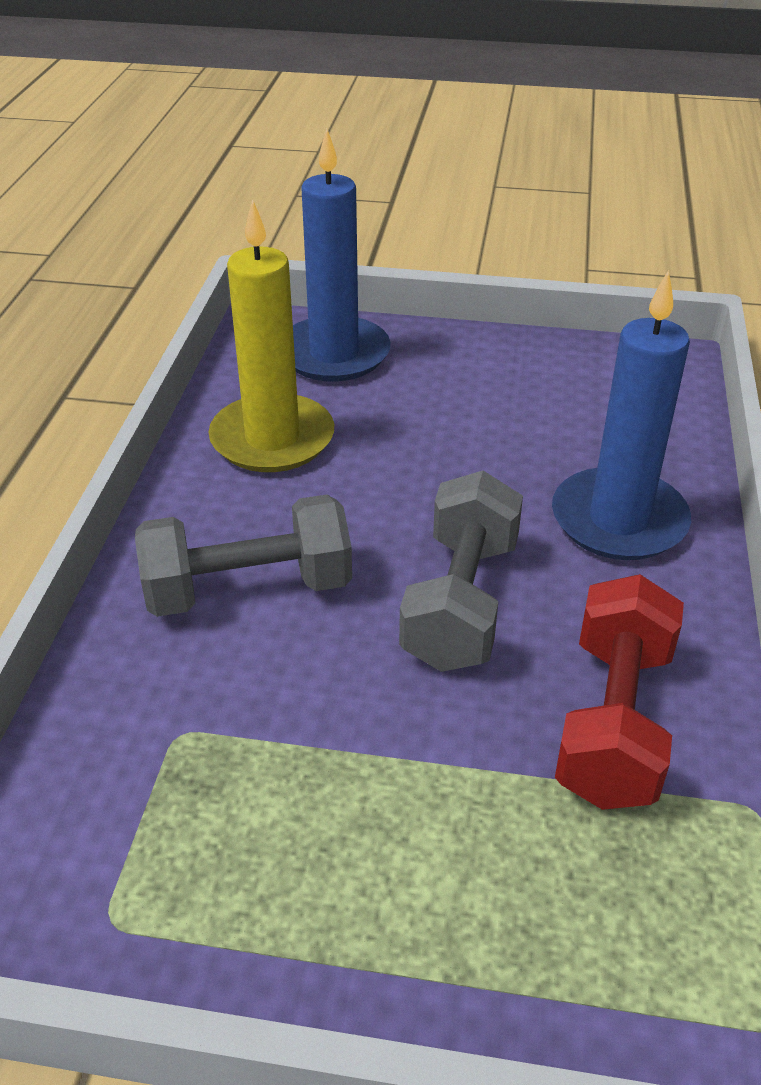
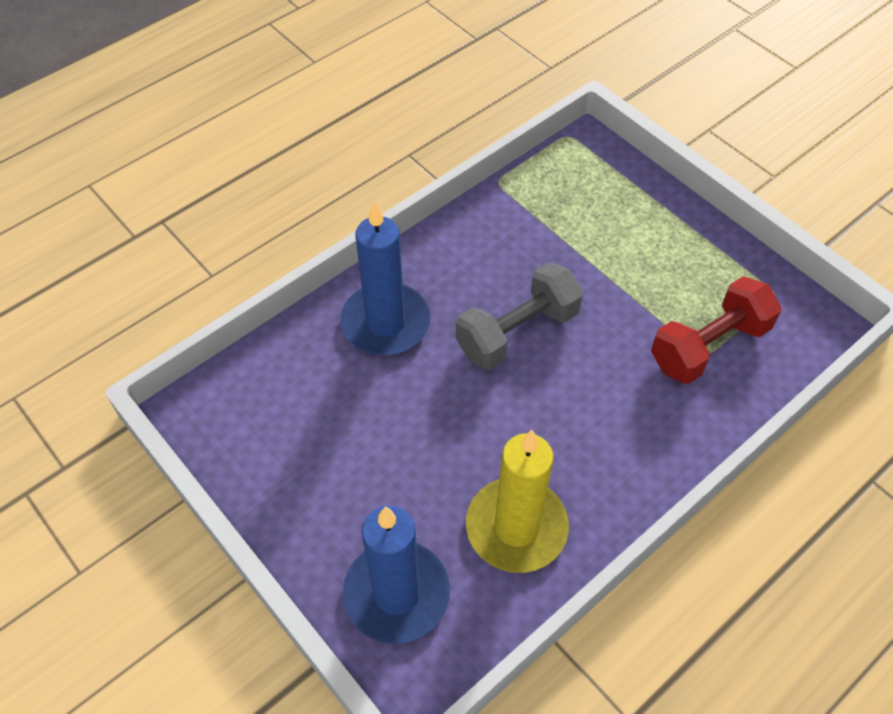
camera: 140 degrees left, 15 degrees up
(248, 589) = (618, 412): grey dumbbell -> none
(614, 722) = (511, 239): red dumbbell -> red dumbbell (708, 346)

